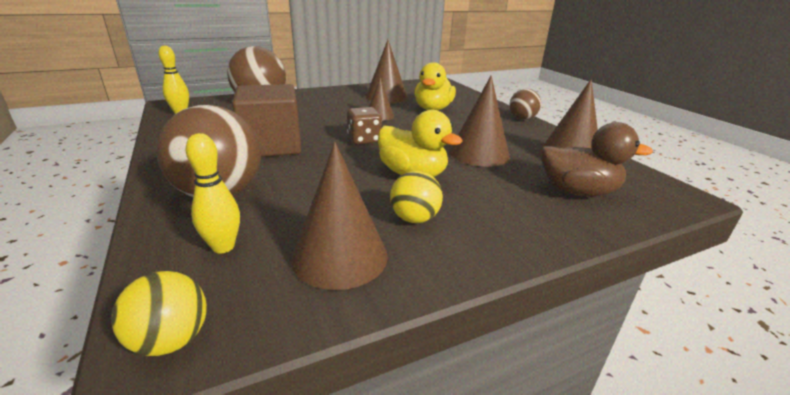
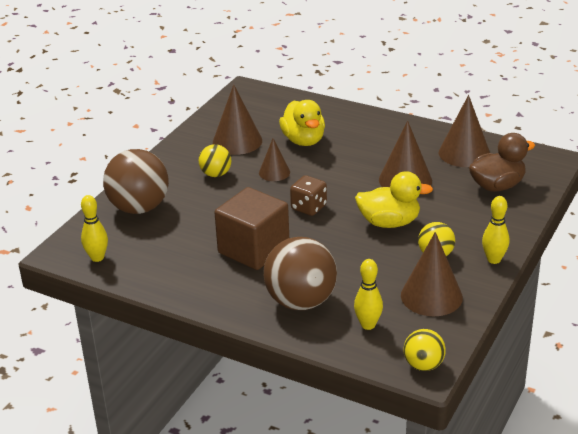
camera: 35 degrees left, 5 degrees up
(340, 105) = (216, 174): none -> yellow ball
(479, 257) = (493, 259): none -> yellow bowling pin
(522, 118) = (388, 119): brown ball -> none

